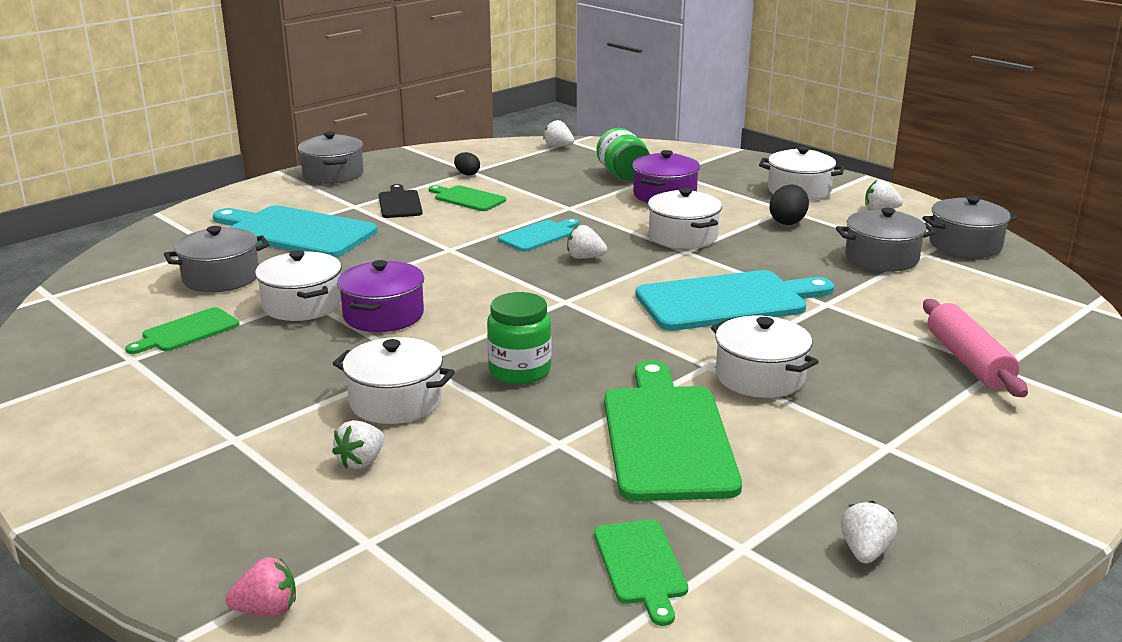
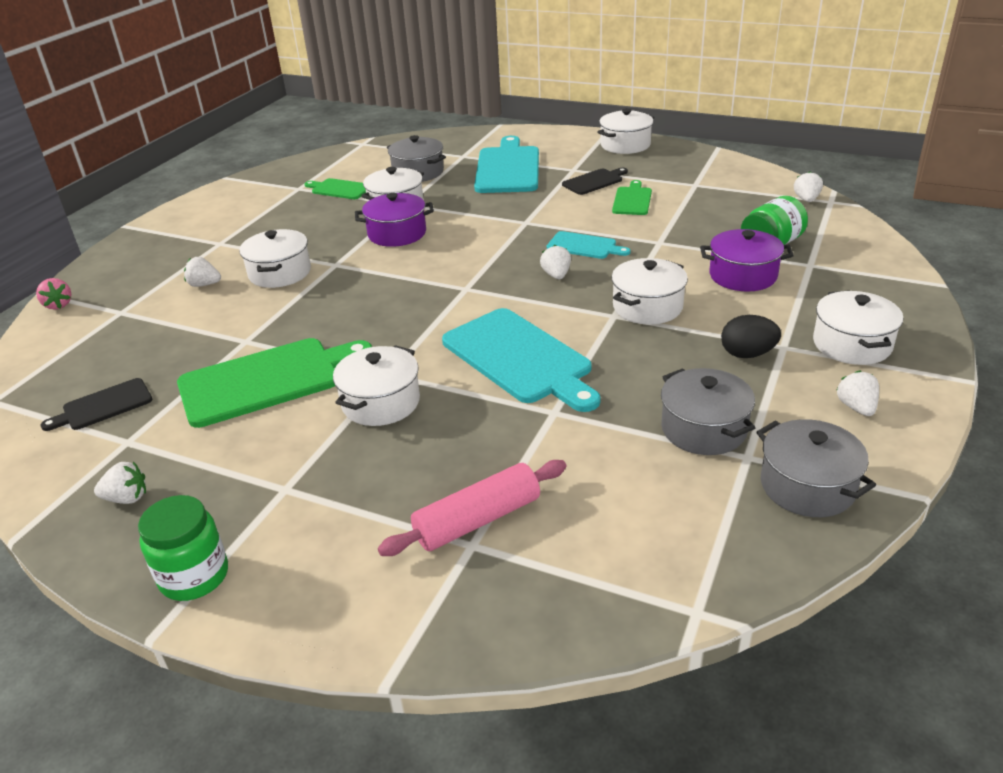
camera: 70 degrees right, 10 degrees up
(333, 174) = (625, 145): grey pot -> white pot
(467, 174) = (686, 185): black egg -> none
(519, 371) = (340, 301): green jar -> green jar (194, 576)
(641, 565) = (103, 406): green cutting board -> black cutting board

